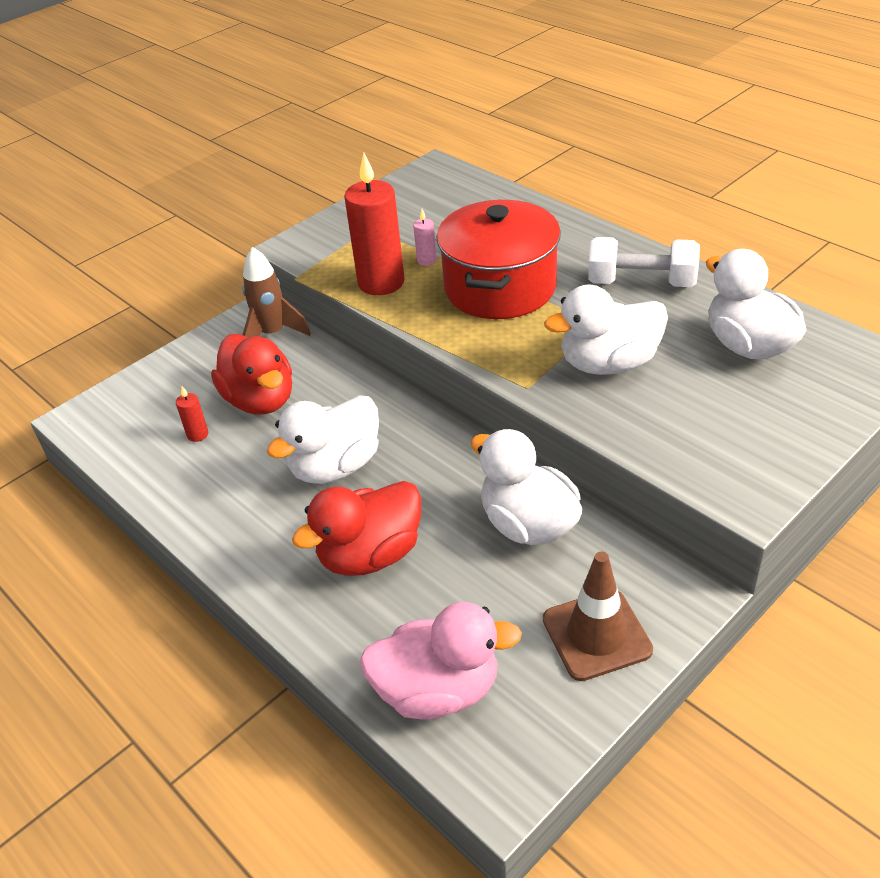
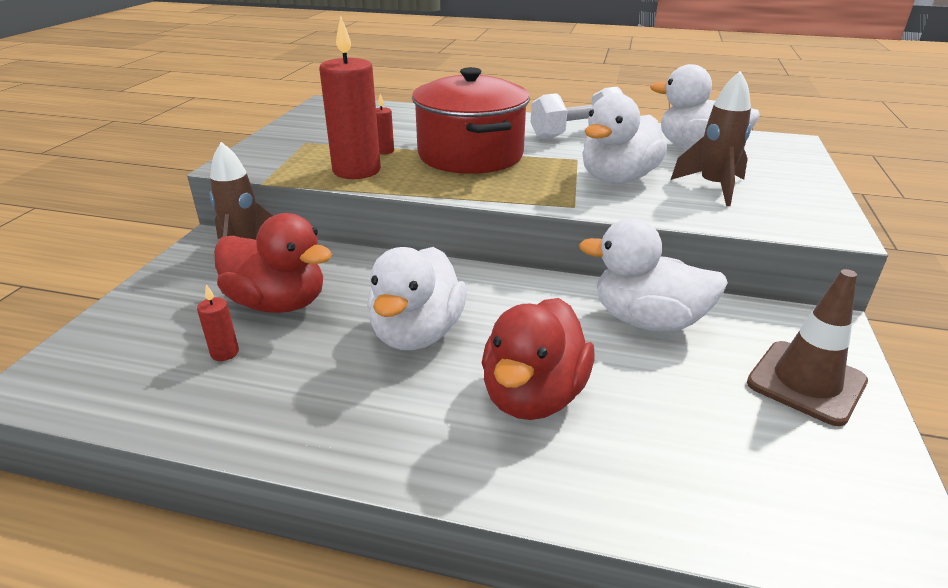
camera: 35 degrees left, 10 degrees down
(426, 260) = (384, 151): pink candle -> red candle
(438, 690) = (742, 494): pink duck -> none
(694, 406) = (713, 187): none -> brown rocket

